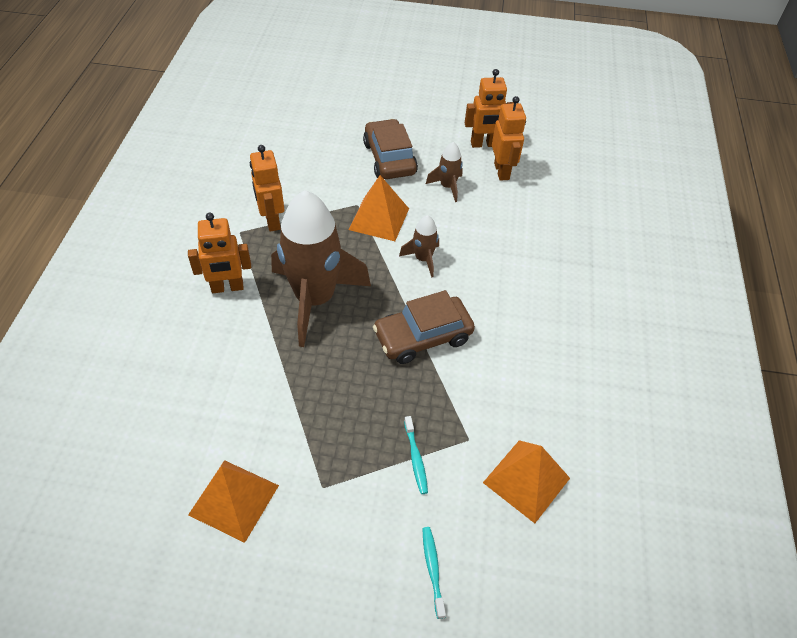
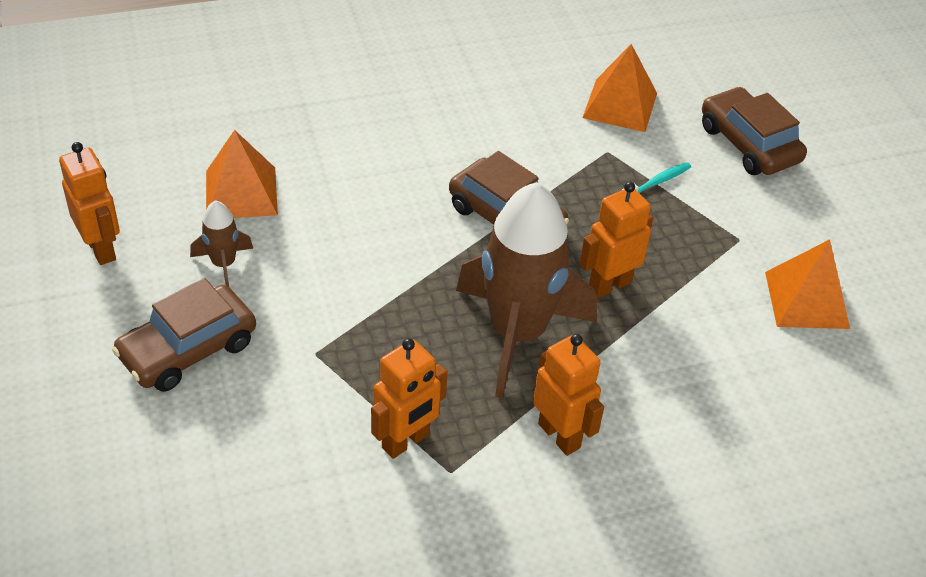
camera: 115 degrees left, 5 degrees down
(379, 219) = (332, 318): orange pyramid -> orange pyramid (241, 192)
(423, 259) = (383, 251): brown rocket -> none
(433, 569) = (748, 144): turquoise toothbrush -> brown car
(502, 171) = (160, 215): orange robot -> orange robot (609, 285)

